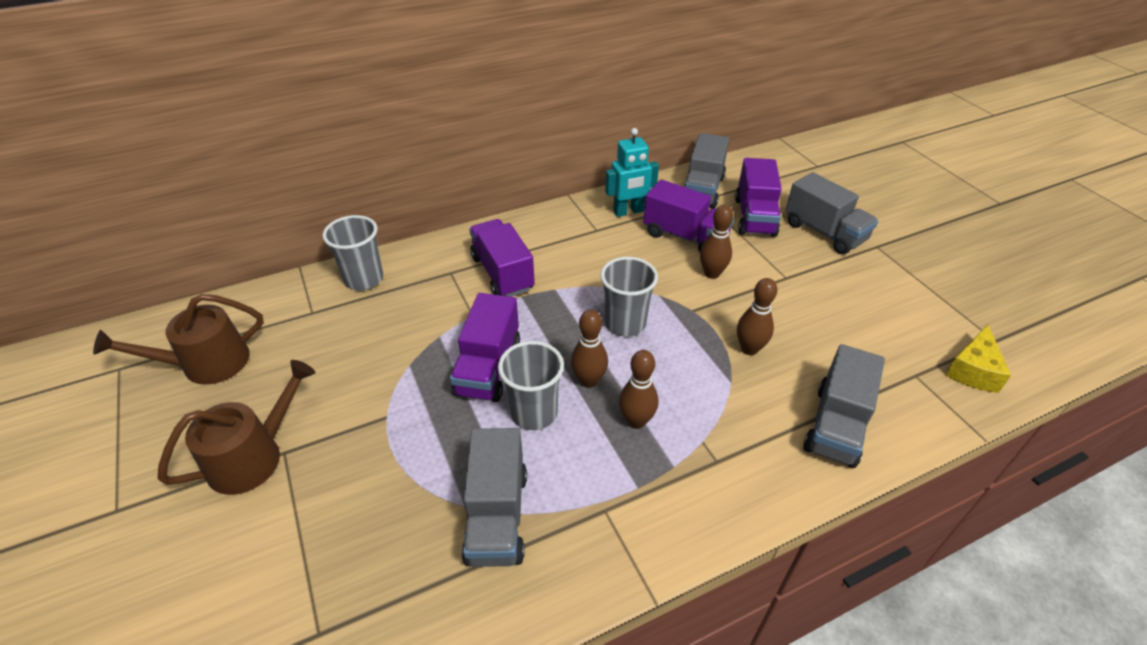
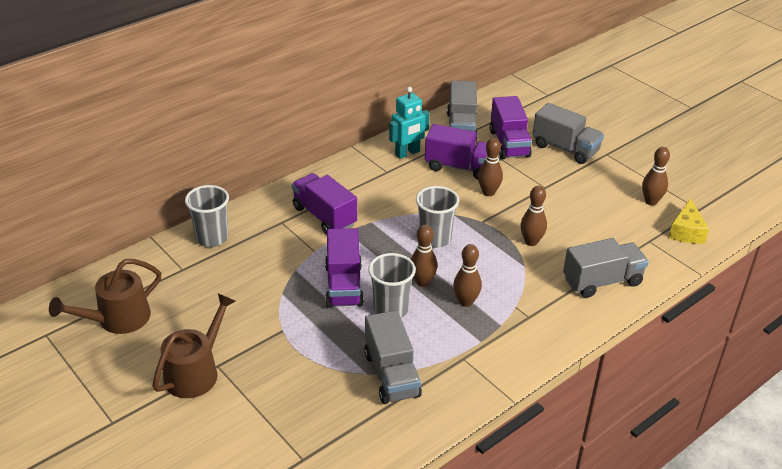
camera: 15 degrees left, 5 degrees down
(836, 425) = (602, 281): grey truck -> grey truck turned 120 degrees counterclockwise
(927, 318) = (651, 201): none -> brown bowling pin

